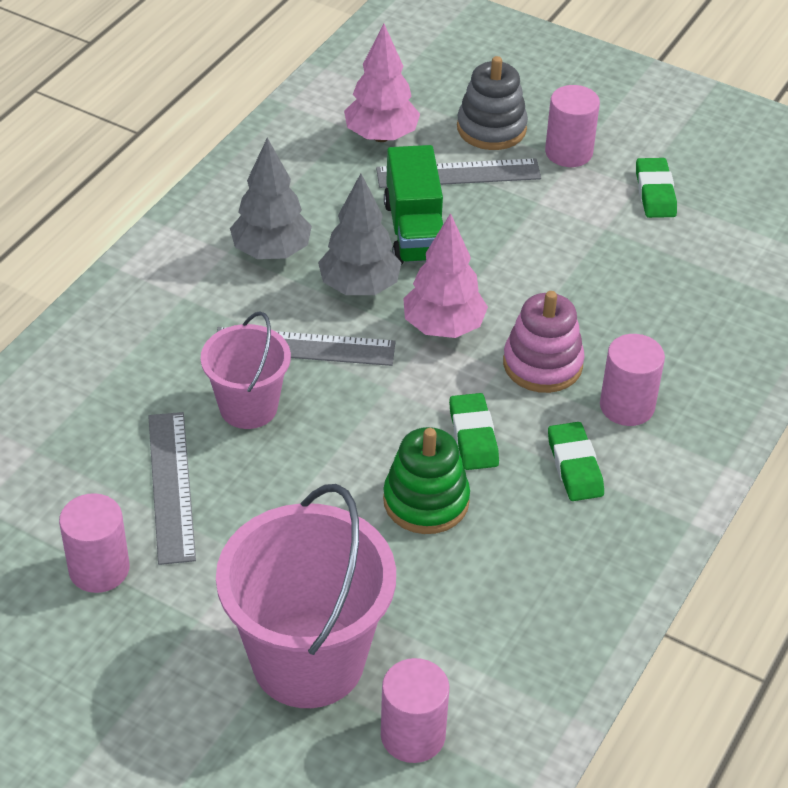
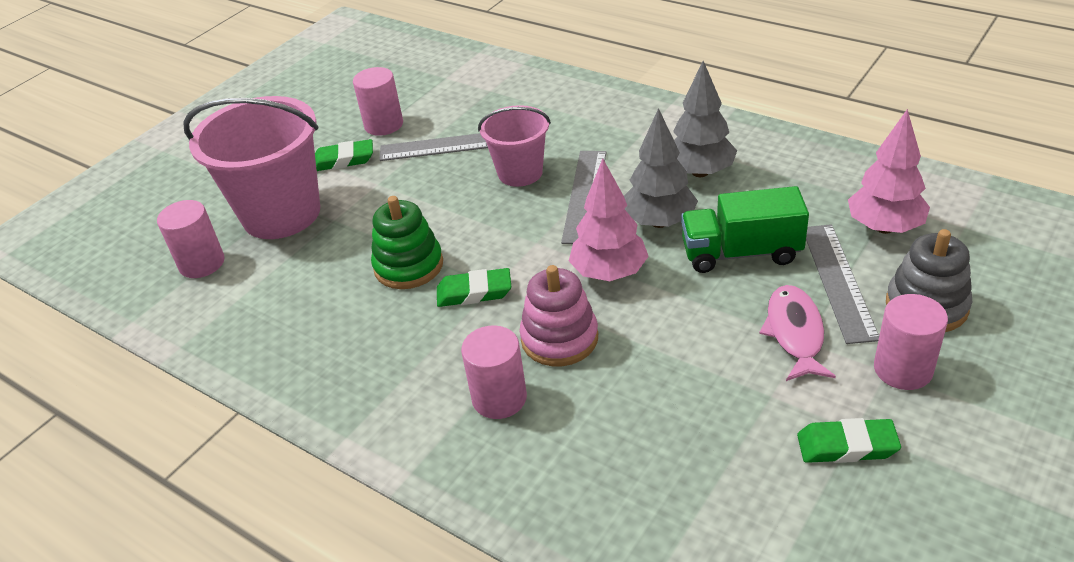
camera: 100 degrees right, 5 degrees down
(528, 207) = (795, 333): none -> pink fish
(575, 466) = (429, 357): green eraser -> green eraser (343, 160)

